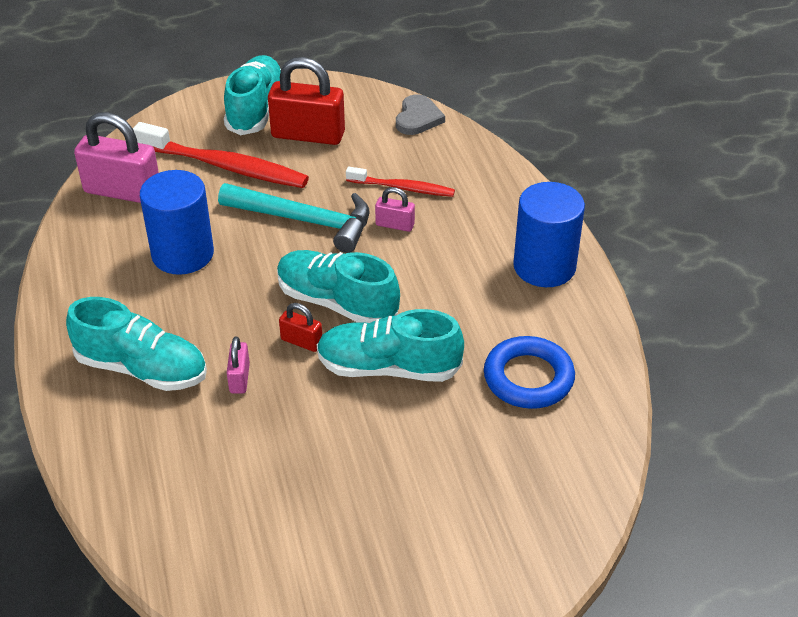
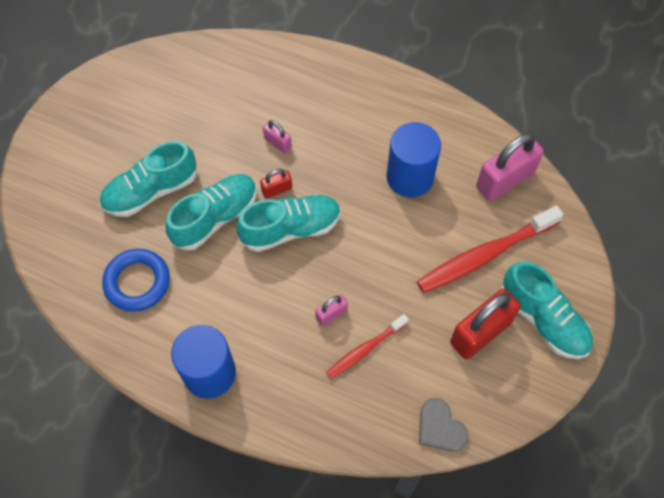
camera: 130 degrees right, 20 degrees up
(142, 369) = (328, 105): turquoise shoe -> turquoise shoe (151, 191)
(305, 220) = (383, 264): turquoise hammer -> none

